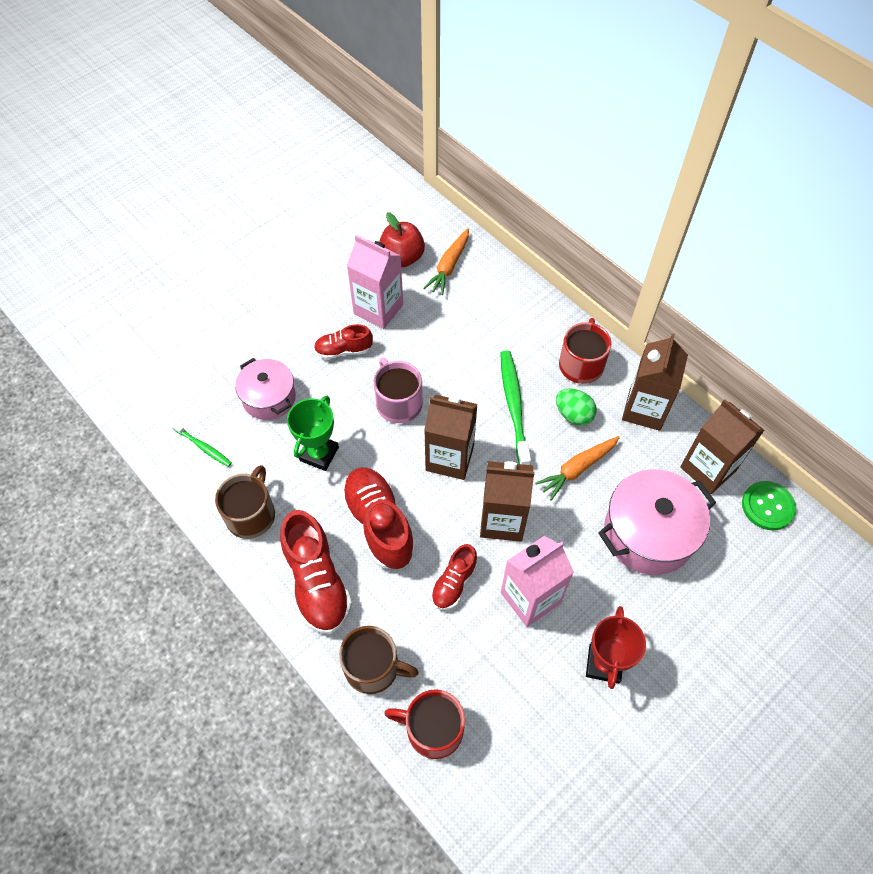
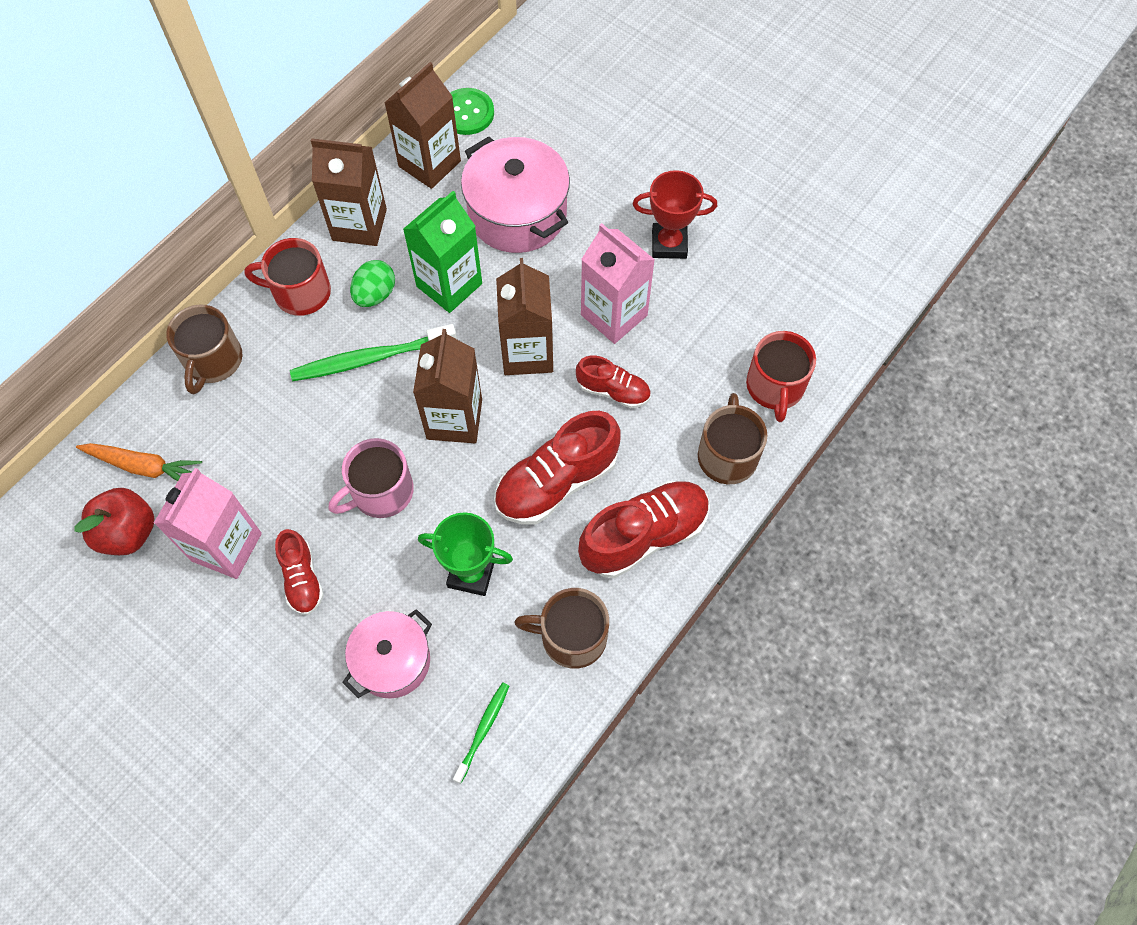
camera: 100 degrees left, 5 degrees up
(527, 307) = (213, 361): none -> brown mug
(577, 469) = (449, 285): orange carrot -> green carton

